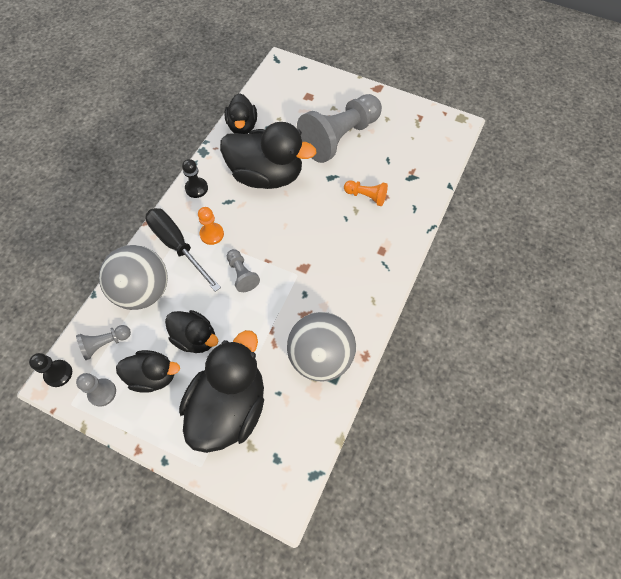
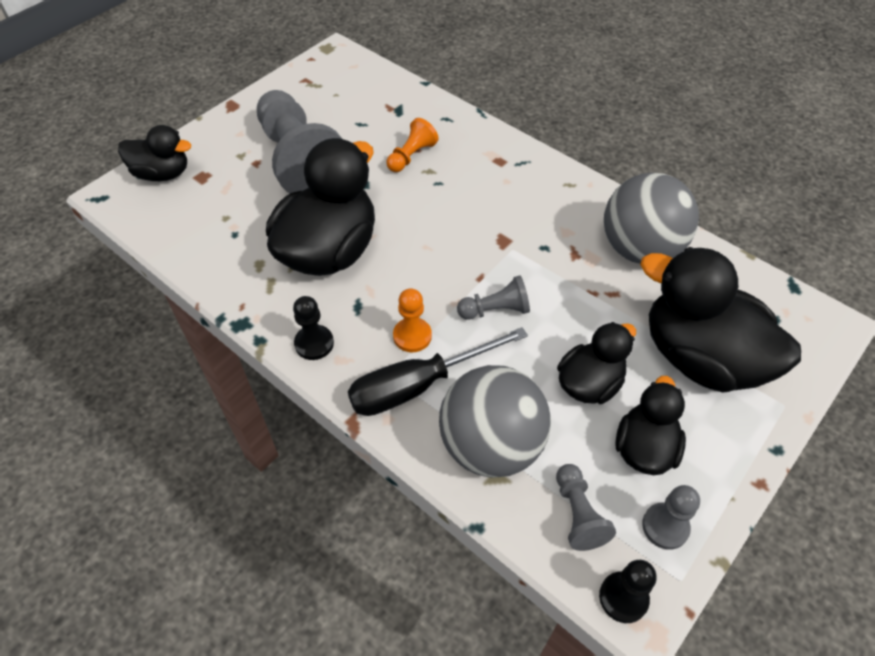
camera: 75 degrees left, 10 degrees down
(242, 126) = (216, 263): black duck -> black duck (162, 174)

